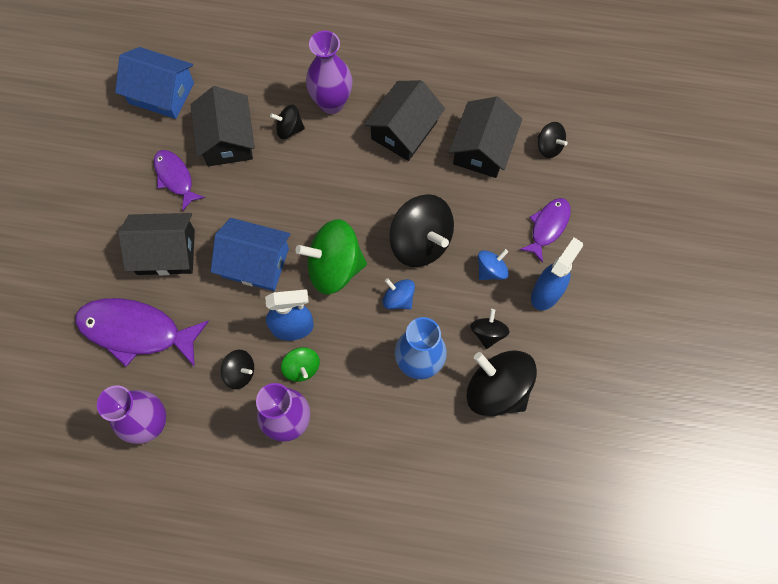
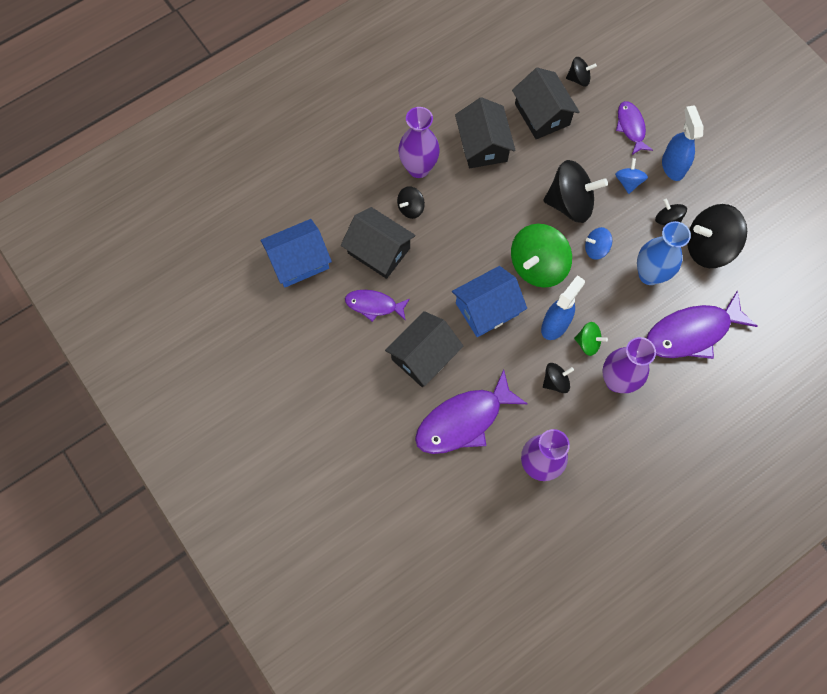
camera: 45 degrees left, 0 degrees up
(397, 446) = (692, 332): none -> purple fish

